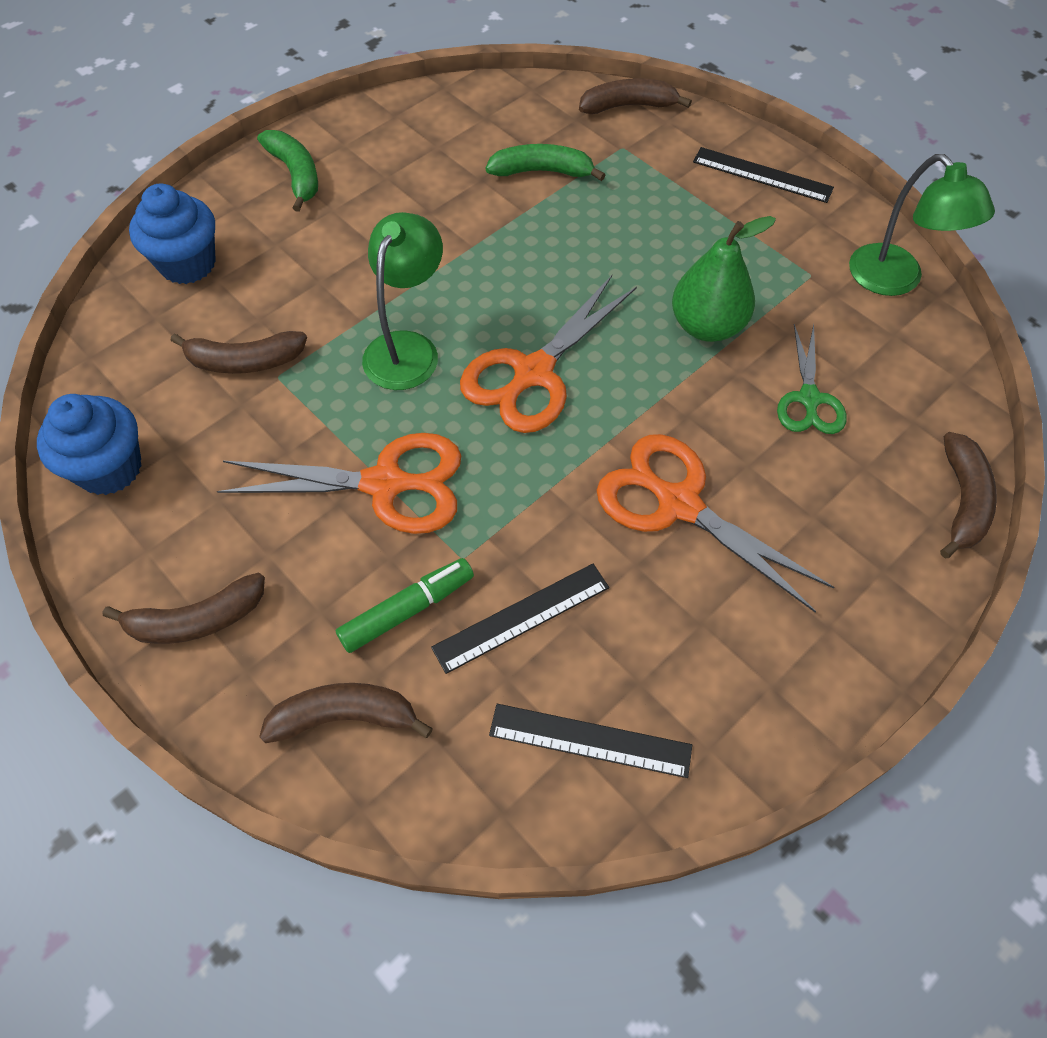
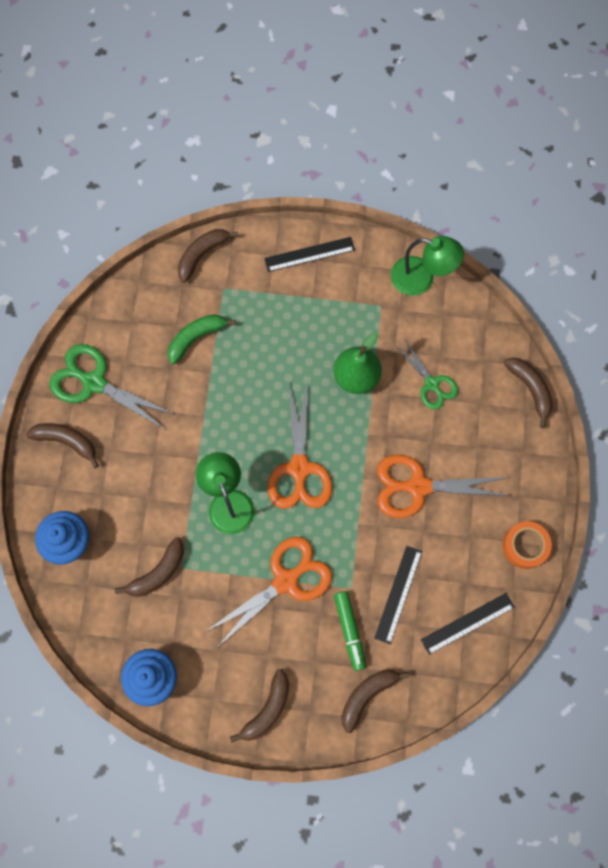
camera: 40 degrees left, 15 degrees up
(295, 174) = (66, 441): green banana -> brown banana
(384, 143) = (94, 382): none -> green scissors
(407, 610) = (349, 630): green marker -> green marker turned 150 degrees clockwise
(781, 702) = (525, 546): none -> orange tape

